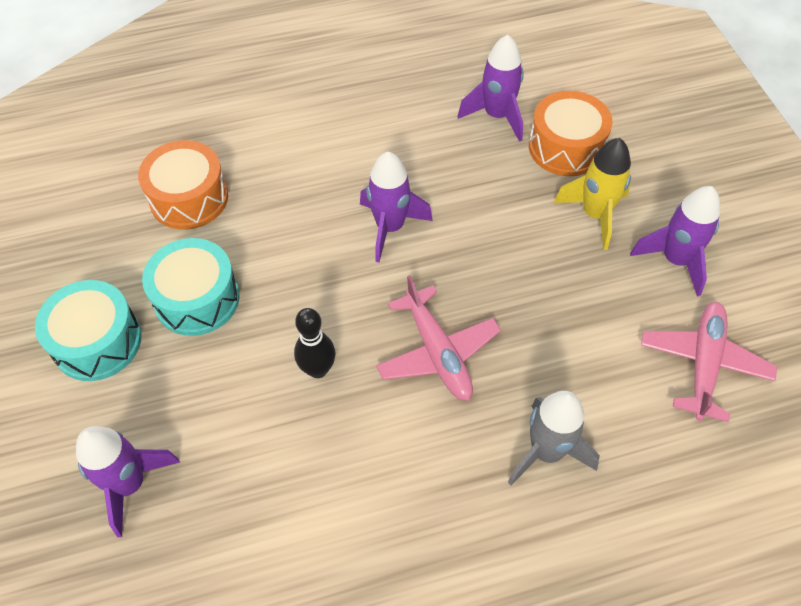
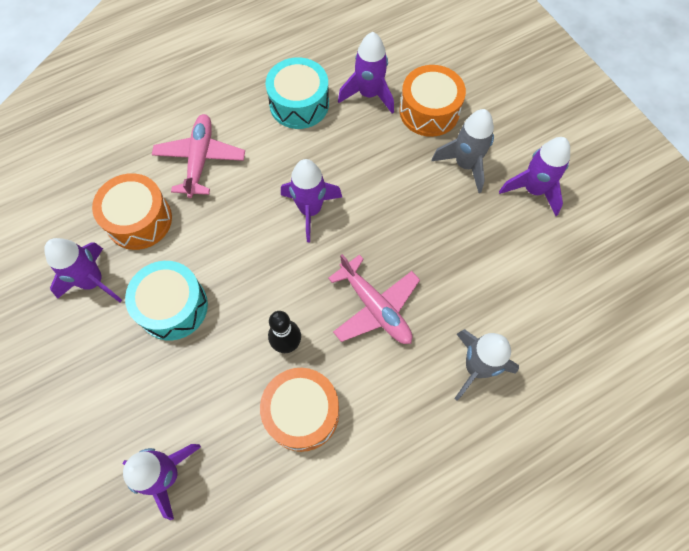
camera: 15 degrees left, 10 degrees up
(97, 342) = (102, 363): turquoise drum -> turquoise drum (299, 104)
(116, 252) = (93, 282): none -> purple rocket
(312, 453) = (302, 413): none -> orange drum
(595, 214) = (465, 165): yellow rocket -> grey rocket
(703, 364) = (572, 270): pink plane -> pink plane (200, 159)

